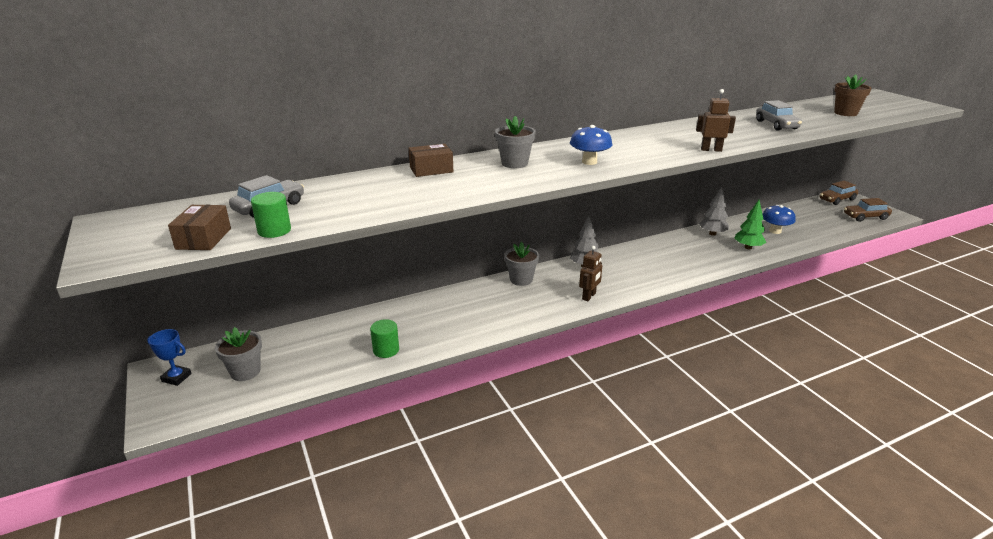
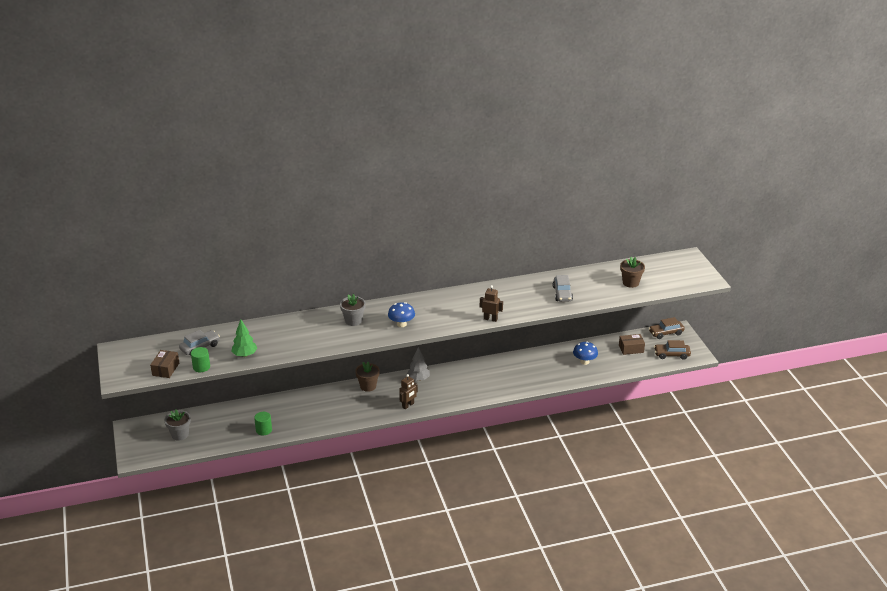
camera: 10 degrees right, 5 degrees up
(176, 377) = (141, 434): blue trophy -> none
(431, 170) = (299, 322): brown box -> brown box (631, 349)
(521, 280) = (368, 386): grey flower pot -> brown flower pot
(712, 234) = (533, 359): grey tree -> none
(748, 247) = (550, 375): green tree -> green tree (245, 355)

